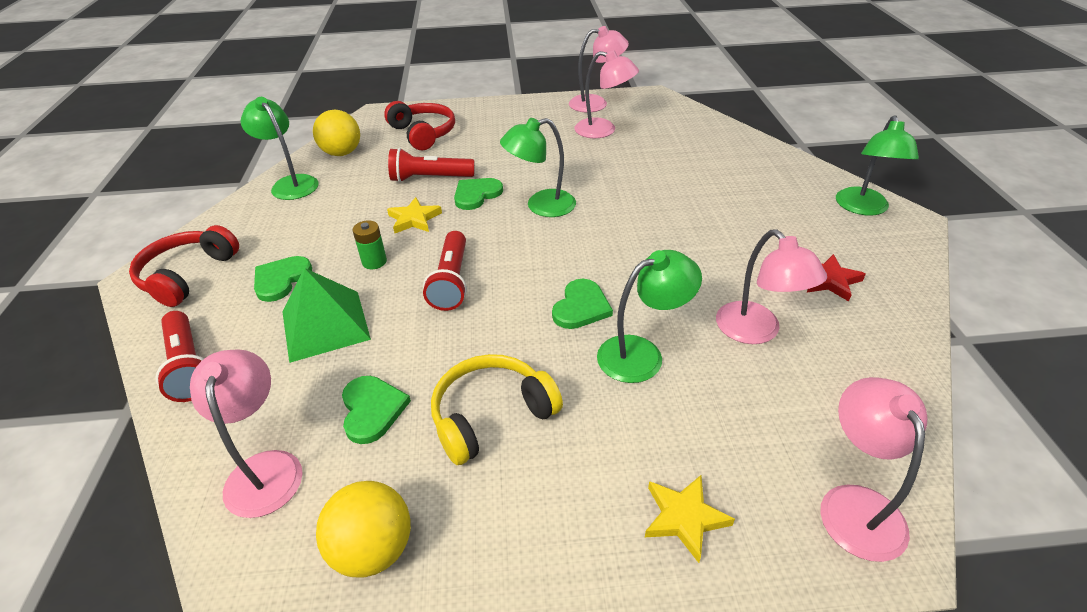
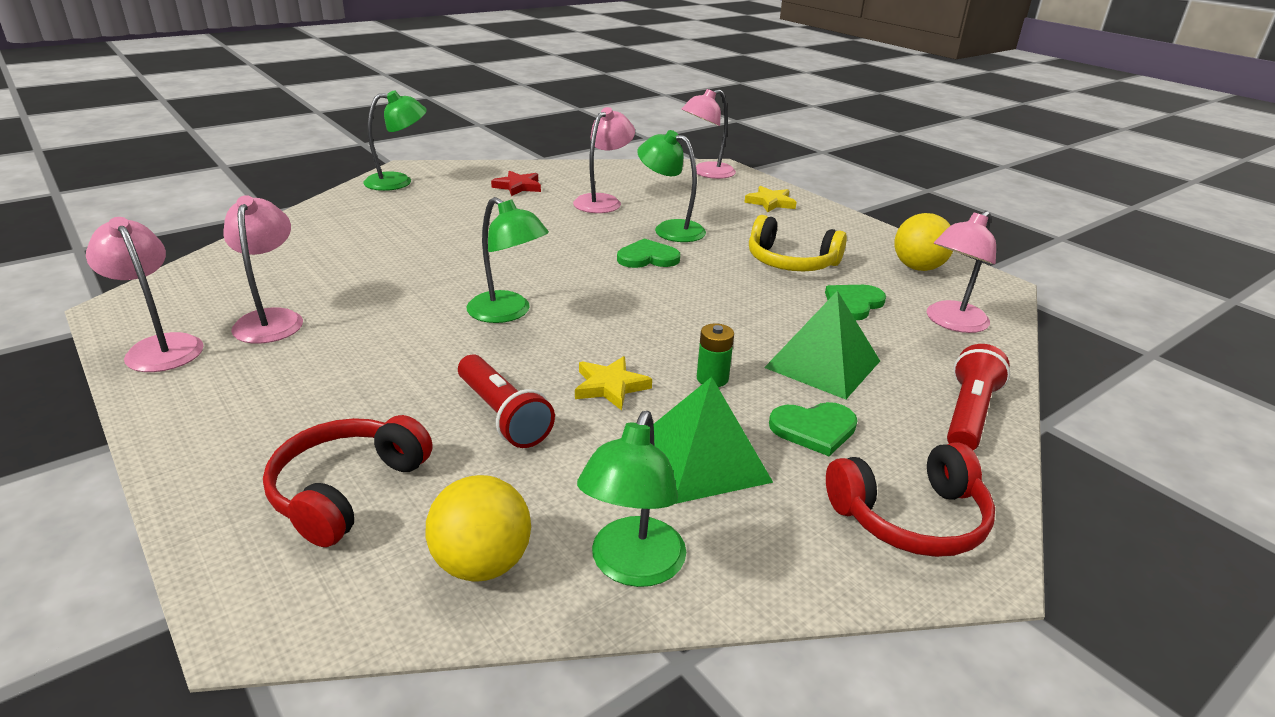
camera: 125 degrees left, 10 degrees down
(317, 227) = (703, 459): none -> green pyramid
(451, 281) = (686, 322): red flashlight -> none
(476, 195) = (517, 362): green heart -> none

